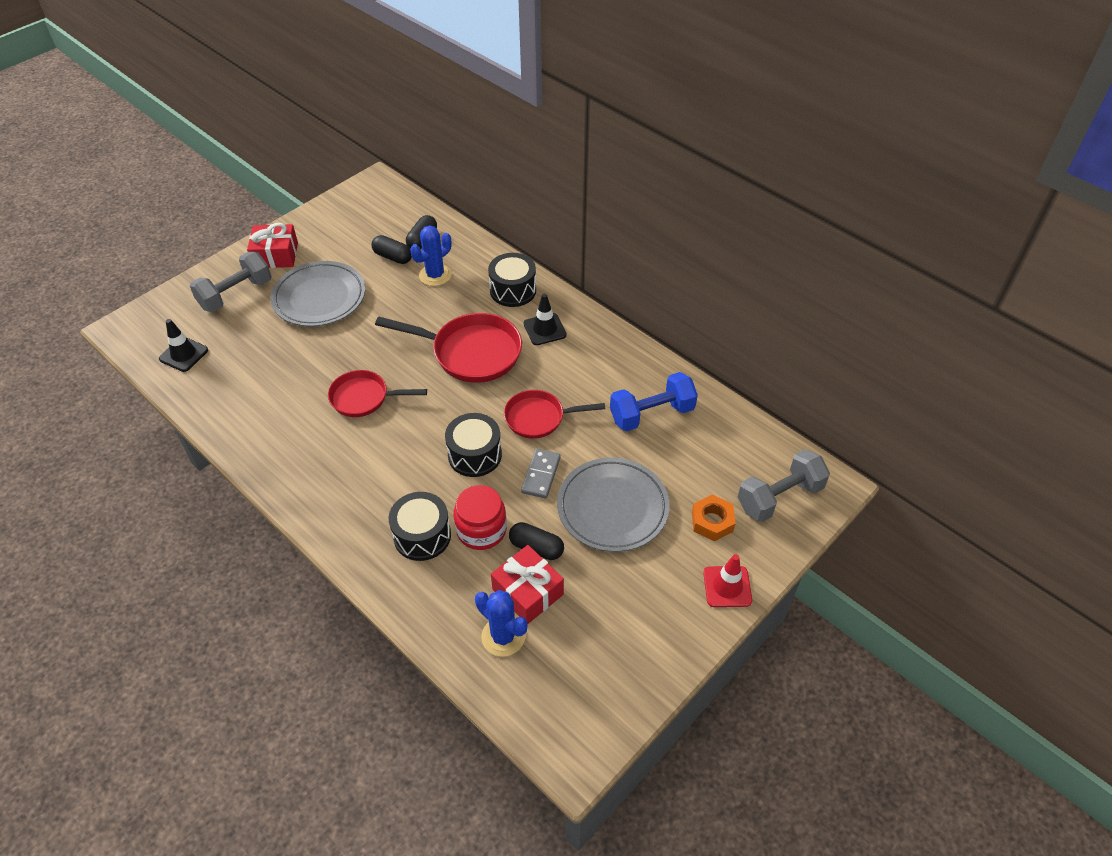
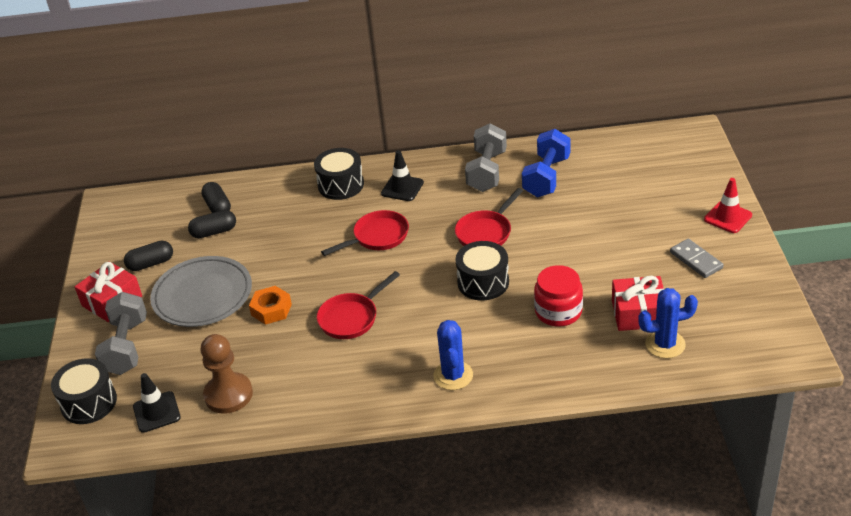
camera: 45 degrees left, 10 degrees down
(228, 381) = (228, 395): none -> brown pawn
(422, 536) = (530, 346): black drum -> black drum (89, 402)
(435, 275) = (268, 218): blue cactus -> blue cactus (453, 375)
(471, 353) = (377, 237): red pan -> red pan, size x0.64
(536, 547) = (604, 291): black capsule -> black capsule (151, 263)
(541, 475) = (541, 257): grey domino -> grey domino (696, 260)
(612, 507) = (608, 236): grey plate -> none
(712, 521) = (669, 197): orange nut -> orange nut (271, 310)
(779, 497) = (680, 158): grey dumbbell -> grey dumbbell (487, 171)

